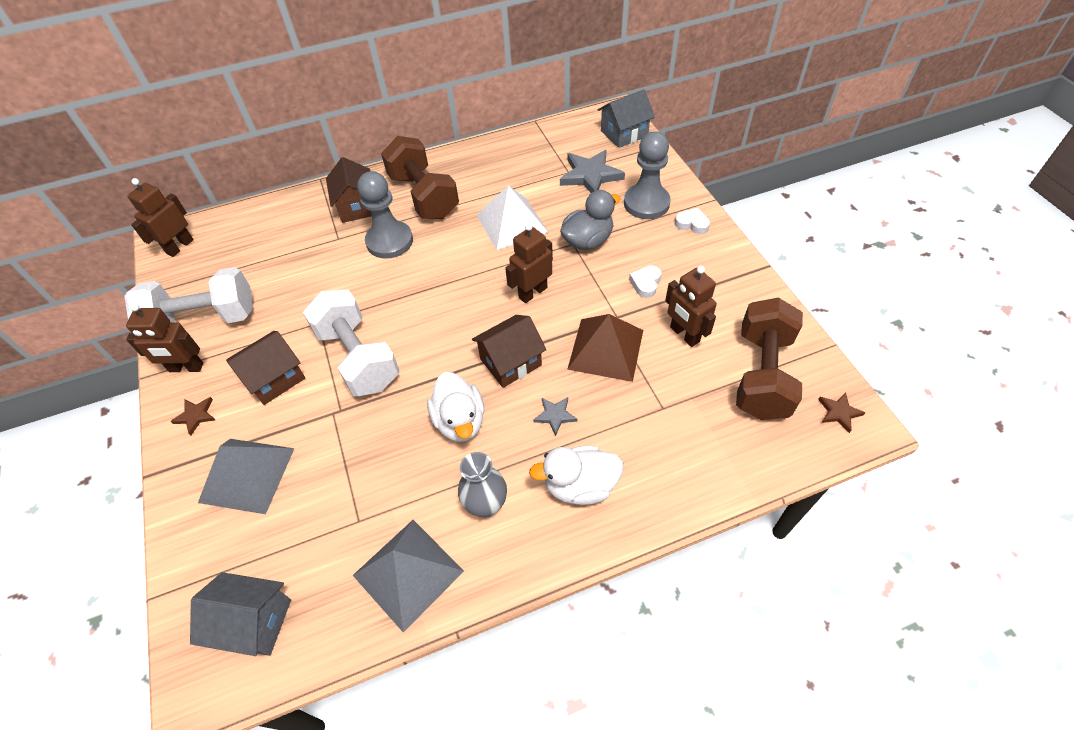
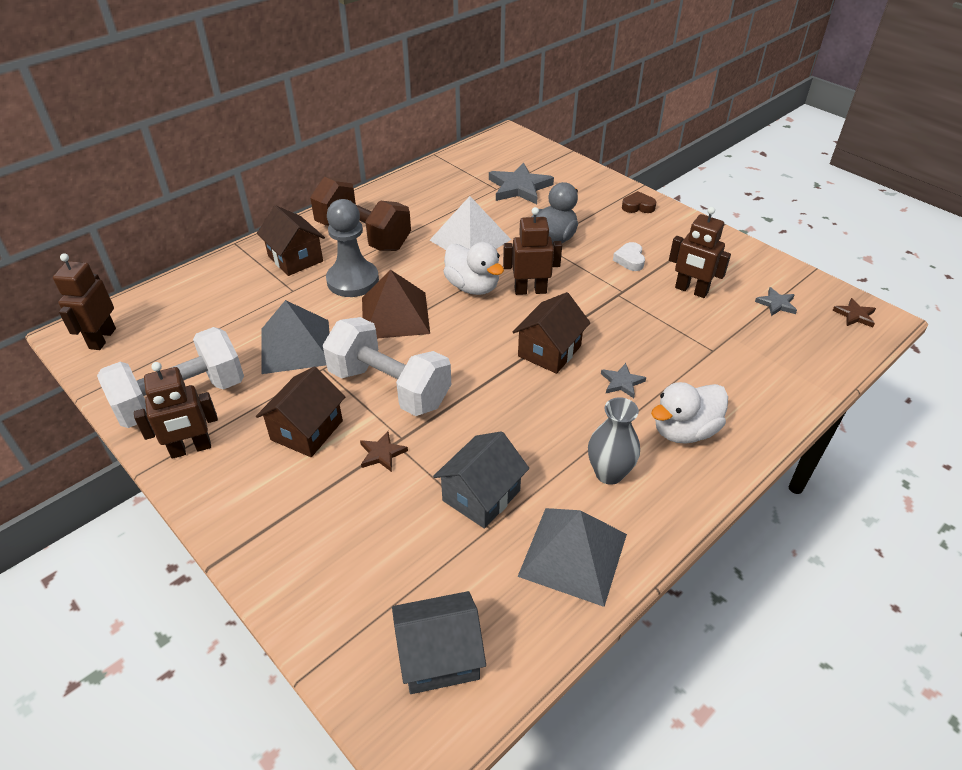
camera: 25 degrees left, 10 degrees down
(196, 416) = (235, 490): brown star -> brown star (382, 453)
(247, 474) = (336, 526): grey pyramid -> grey pyramid (296, 346)
(460, 421) = (534, 412): white duck -> white duck (472, 287)
(532, 292) = (530, 290): brown robot -> brown robot turned 60 degrees clockwise
(605, 349) = (630, 318): brown pyramid -> brown pyramid (395, 315)
(624, 133) = (527, 150): grey house -> grey house (481, 495)
(646, 203) = (586, 199): grey pawn -> none
(692, 224) = (638, 206): white heart -> brown heart
(762, 375) = (776, 304): brown dumbbell -> grey star

